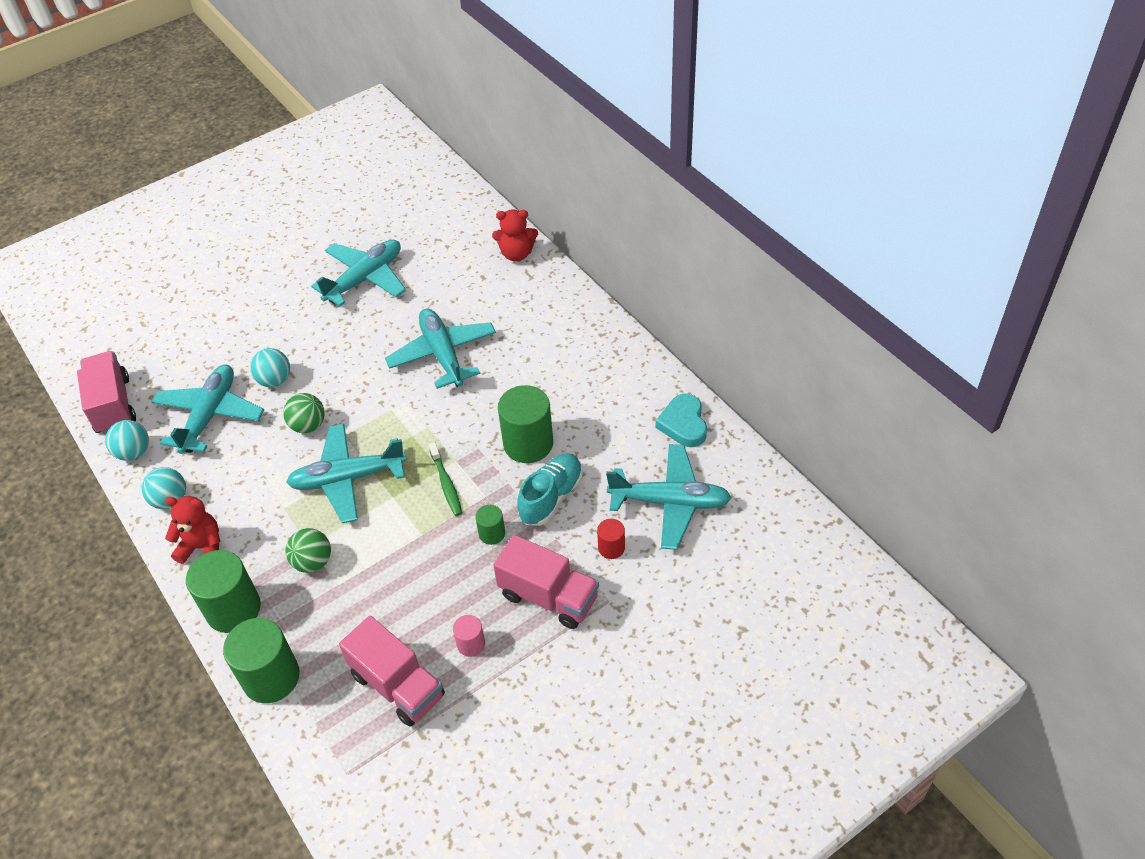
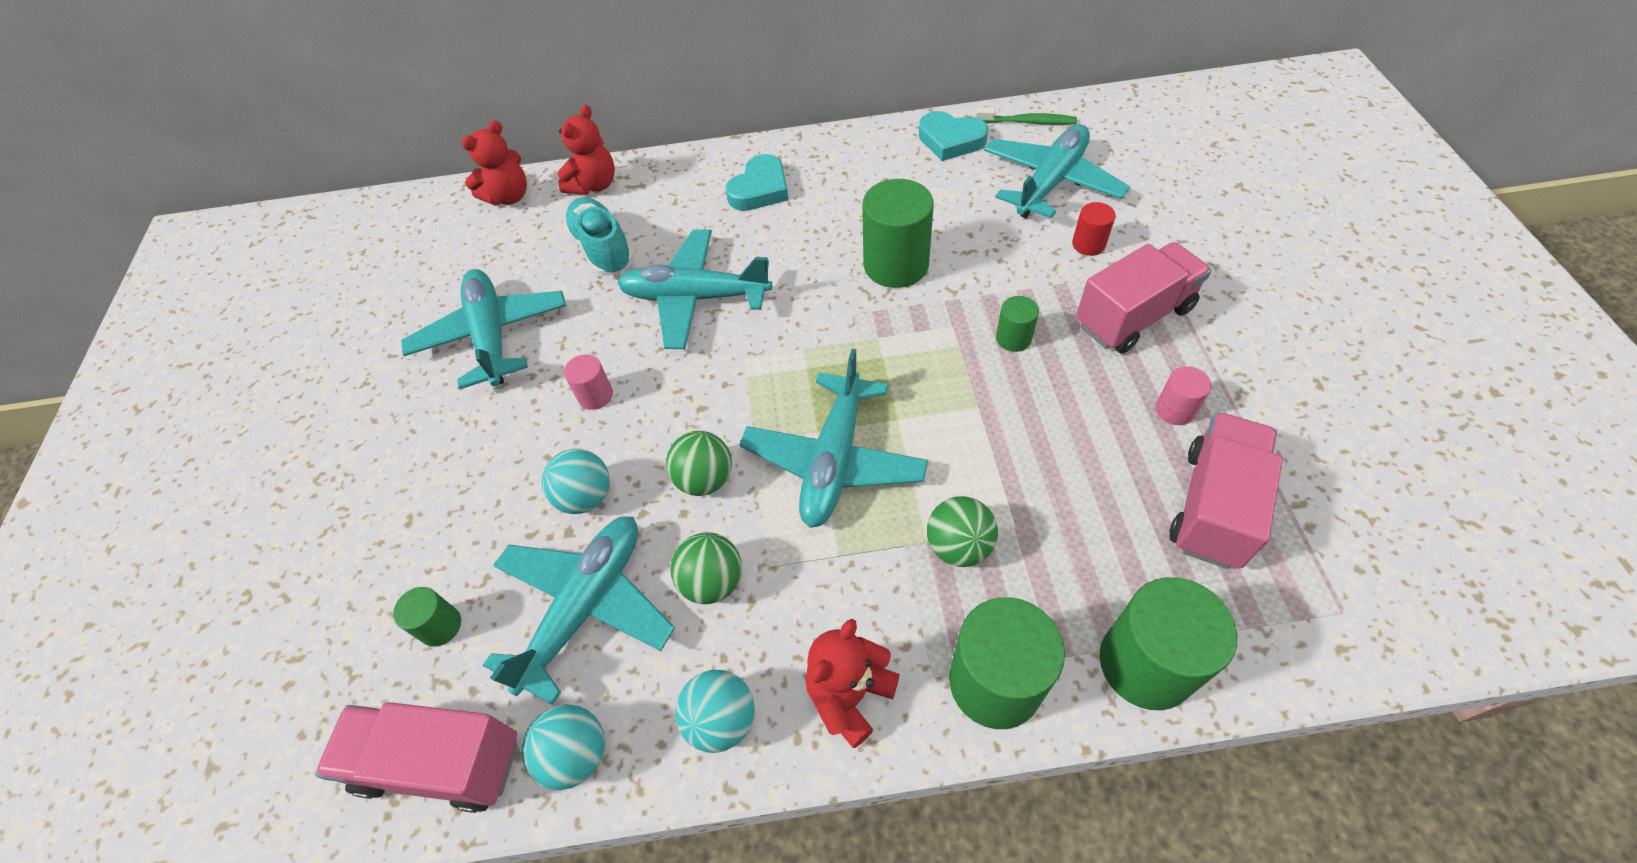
camera: 60 degrees left, 5 degrees up
(178, 365) = (440, 626): none -> green cylinder
(210, 415) = (585, 607): turquoise plane -> turquoise plane turned 75 degrees clockwise
(245, 460) = (712, 581): none -> green ball
(344, 348) = (595, 395): none -> pink cylinder
(398, 685) = (1213, 506): pink truck -> pink truck turned 45 degrees counterclockwise
(446, 484) = (909, 358): green toothbrush -> green toothbrush (1028, 122)
(482, 220) = (509, 197): none -> red teddy bear
(551, 497) = (988, 270): turquoise shoe -> turquoise shoe (603, 249)
(562, 339) = (760, 189): none -> turquoise heart

